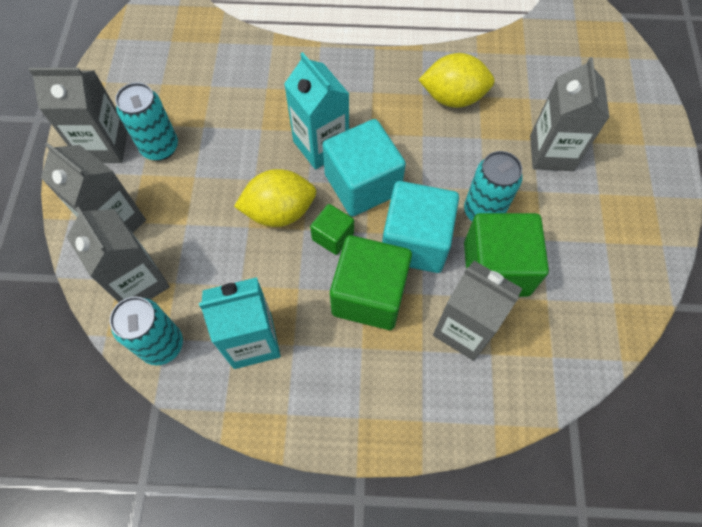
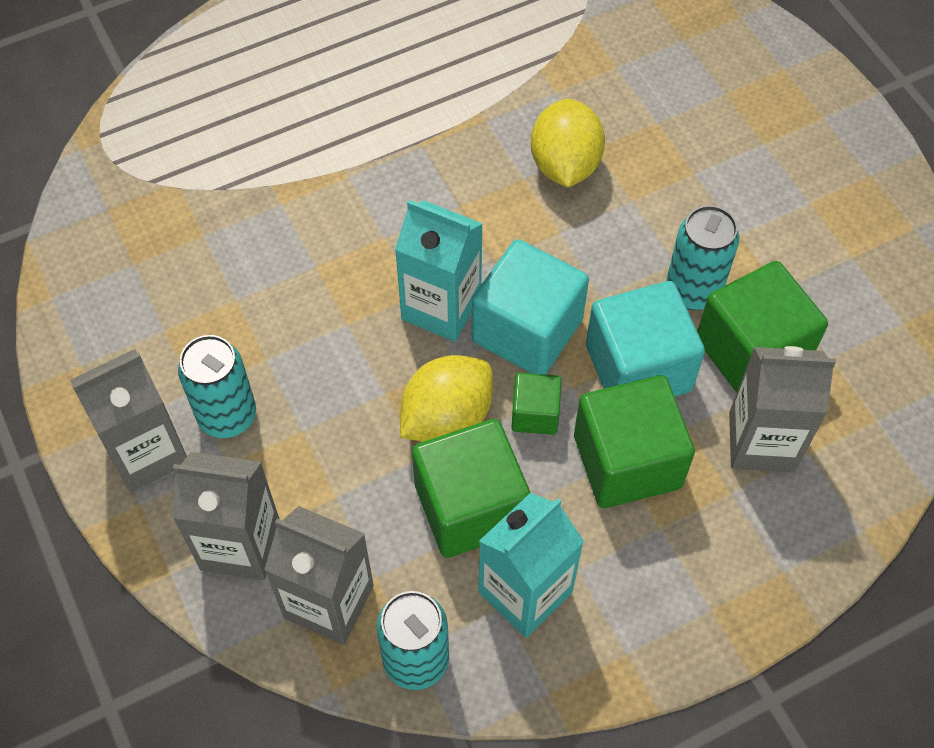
camera: 30 degrees left, 5 degrees down
(256, 271) = (470, 507): none -> green cube
(453, 97) = (565, 165): yellow lemon -> yellow lemon turned 60 degrees counterclockwise
(551, 153) = (725, 179): grey carton -> none

